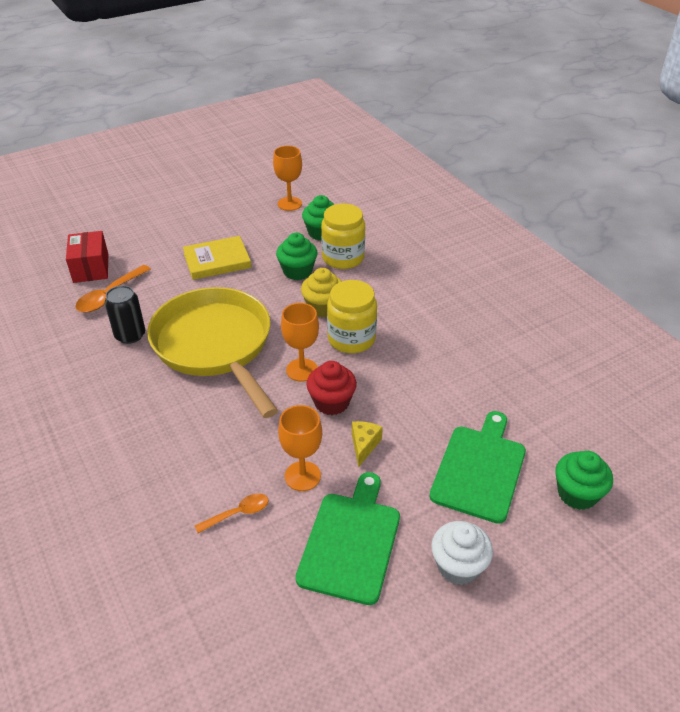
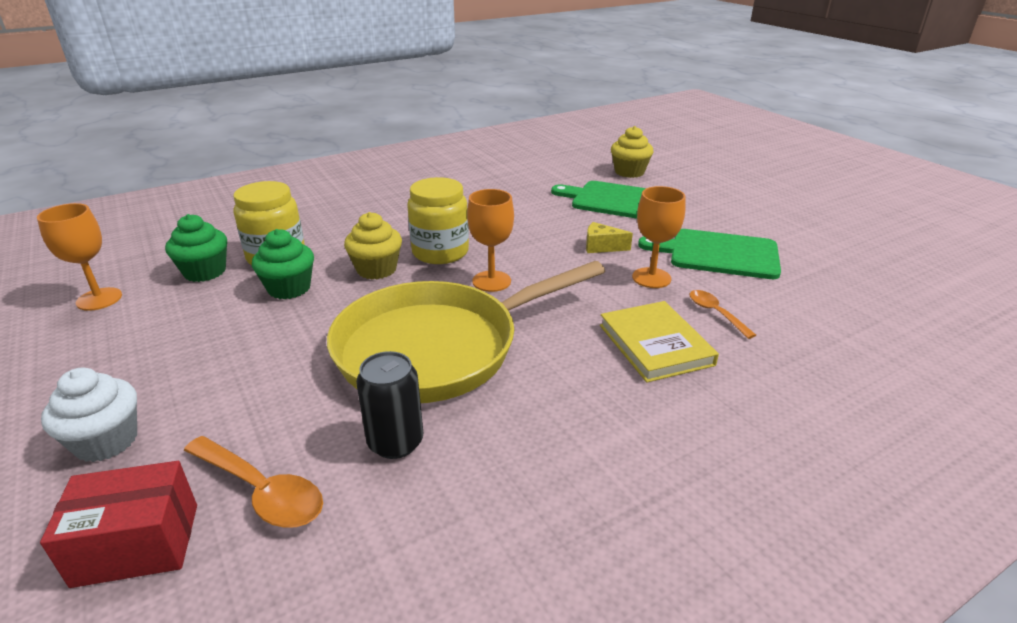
camera: 90 degrees left, 10 degrees down
(217, 260) = (218, 362): yellow book -> yellow book (655, 345)
(331, 402) = (544, 263): red cupcake -> none
(458, 566) = (717, 213): white cupcake -> white cupcake (106, 441)
(577, 494) = (629, 172): green cupcake -> yellow cupcake

